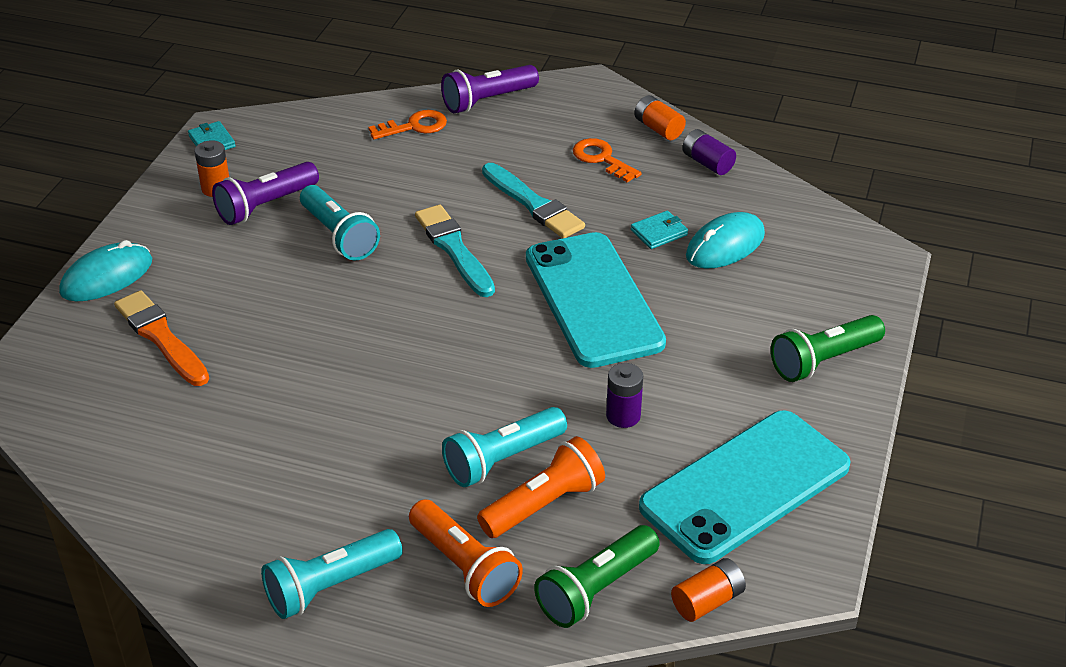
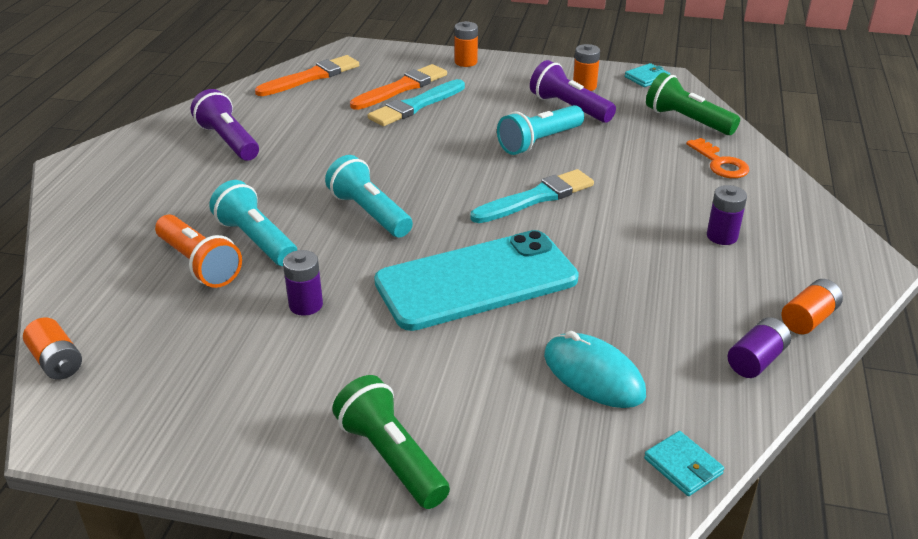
camera: 85 degrees right, 5 degrees down
(90, 426) = (311, 77): none -> orange brush
(107, 277) = (466, 62): turquoise mouse -> orange battery
(330, 586) = (139, 175): turquoise flashlight -> turquoise flashlight (369, 213)
(464, 566) = (140, 229): orange flashlight -> none
(487, 101) = (791, 200): purple flashlight -> purple flashlight (228, 141)
(533, 204) = (622, 237): turquoise brush -> turquoise brush (416, 106)
(540, 148) = (722, 236): none -> purple battery
(596, 589) = (94, 296): green flashlight -> green flashlight (687, 120)
(602, 159) = (723, 278): orange key -> none
(659, 232) = (602, 323): turquoise wallet -> turquoise wallet (683, 466)
(745, 486) = (196, 388): turquoise phone -> none

